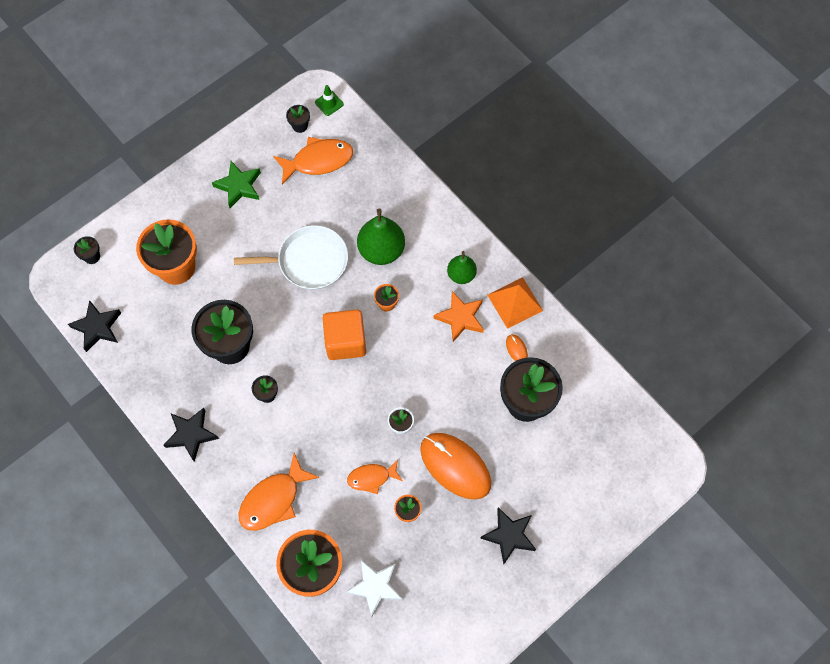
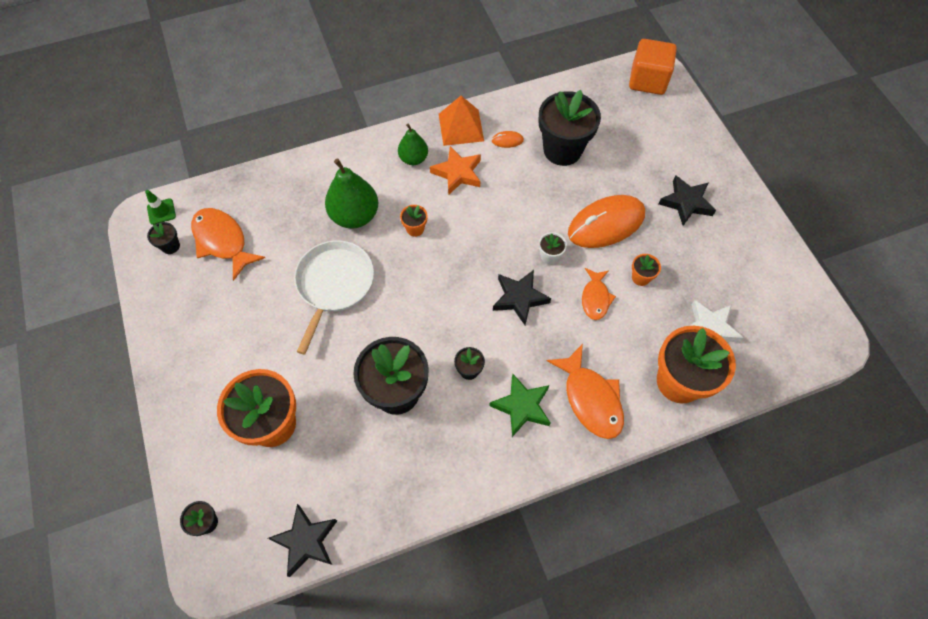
camera: 70 degrees left, 5 degrees down
(191, 434) = (486, 465): black star -> black star (519, 298)
(239, 186) = (207, 327): green star -> green star (522, 406)
(318, 161) = (222, 241): orange fish -> orange fish turned 45 degrees counterclockwise
(345, 341) = (440, 277): orange cube -> orange cube (648, 80)

